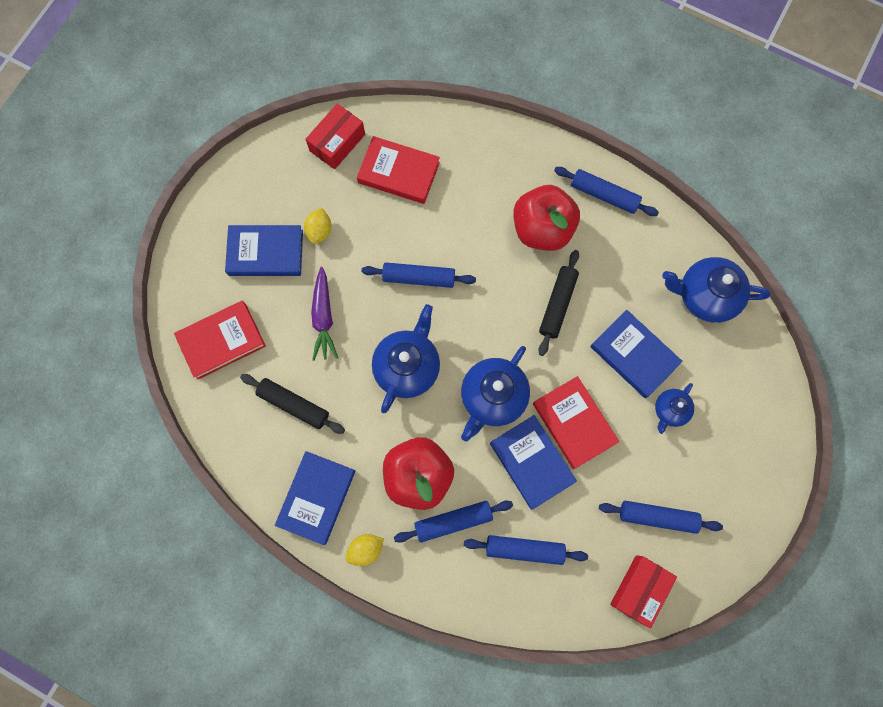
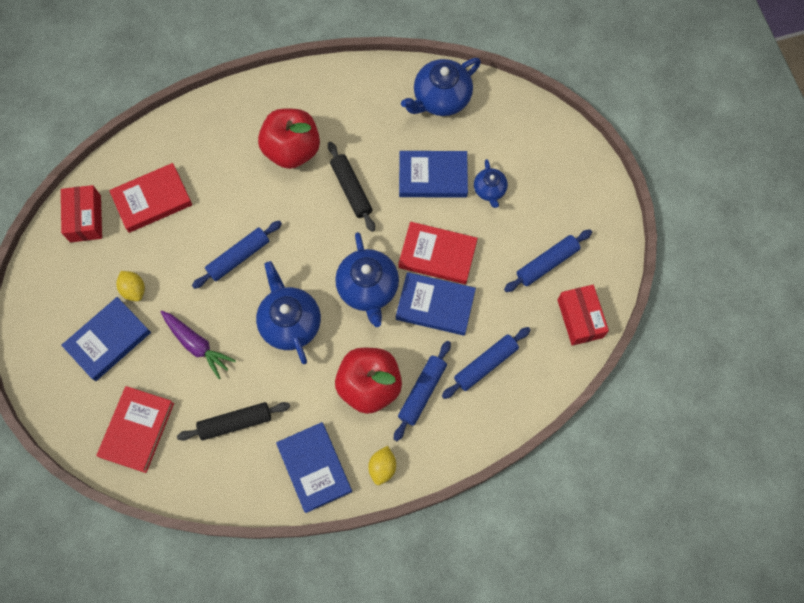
camera: 45 degrees left, 5 degrees down
(604, 195) = (311, 91): blue rolling pin -> none

